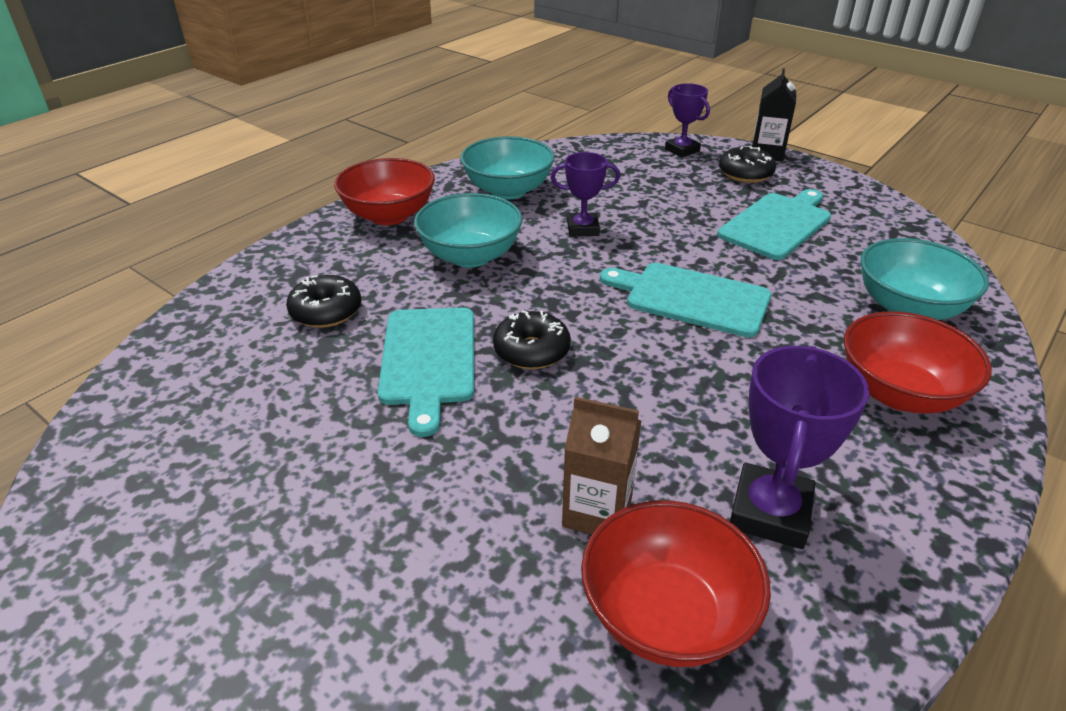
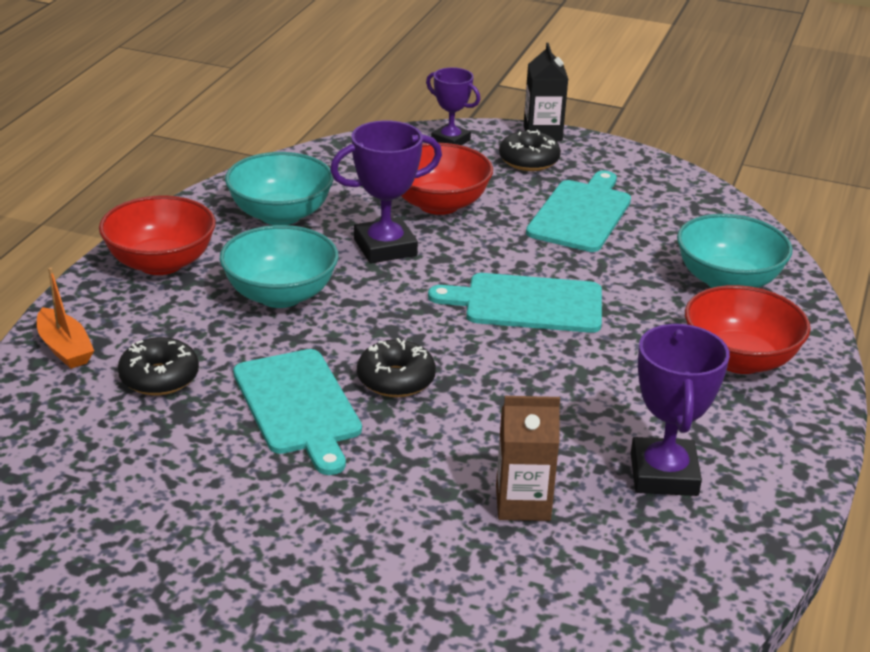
camera: 20 degrees left, 5 degrees down
(268, 273) = (65, 348): none -> orange boat
(583, 229) = (385, 247): purple trophy -> purple trophy, size x1.53
(666, 615) = (610, 563): red bowl -> red bowl (438, 204)

